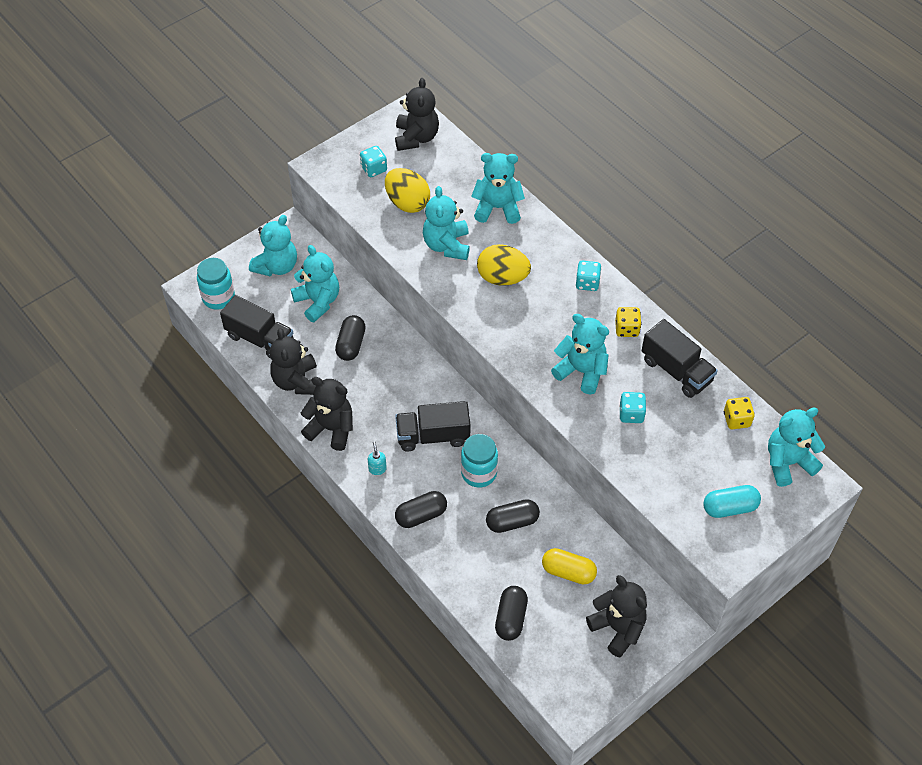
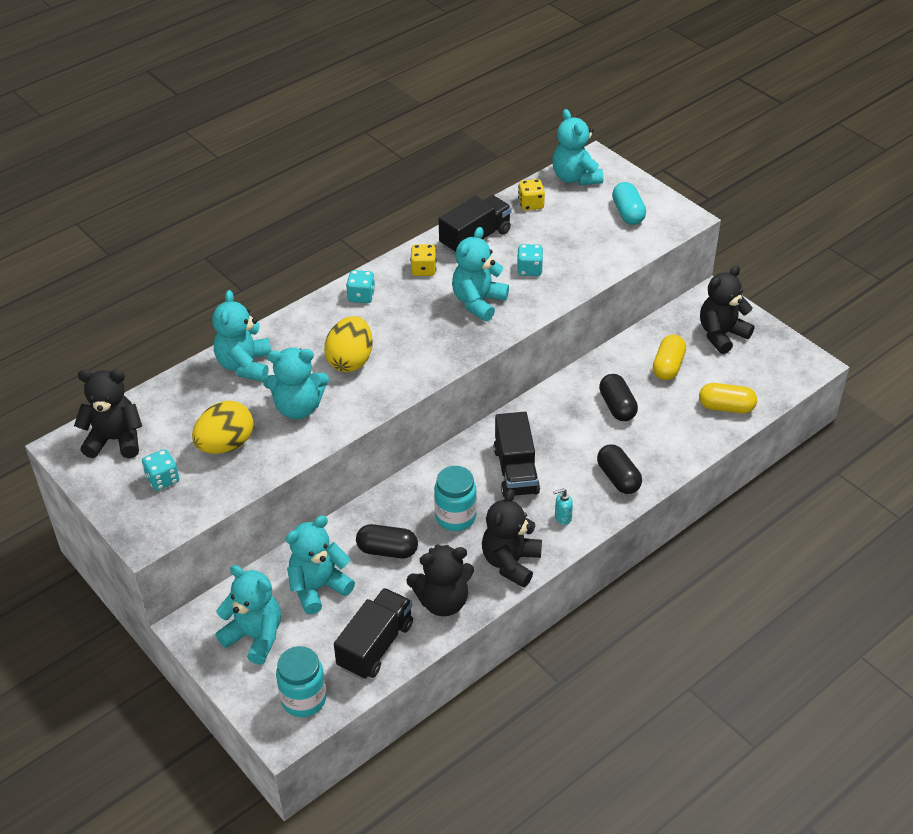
camera: 90 degrees left, 10 degrees down
(479, 473) = (561, 432): turquoise jar -> turquoise jar (455, 517)
(511, 618) = (726, 407): black capsule -> yellow capsule

